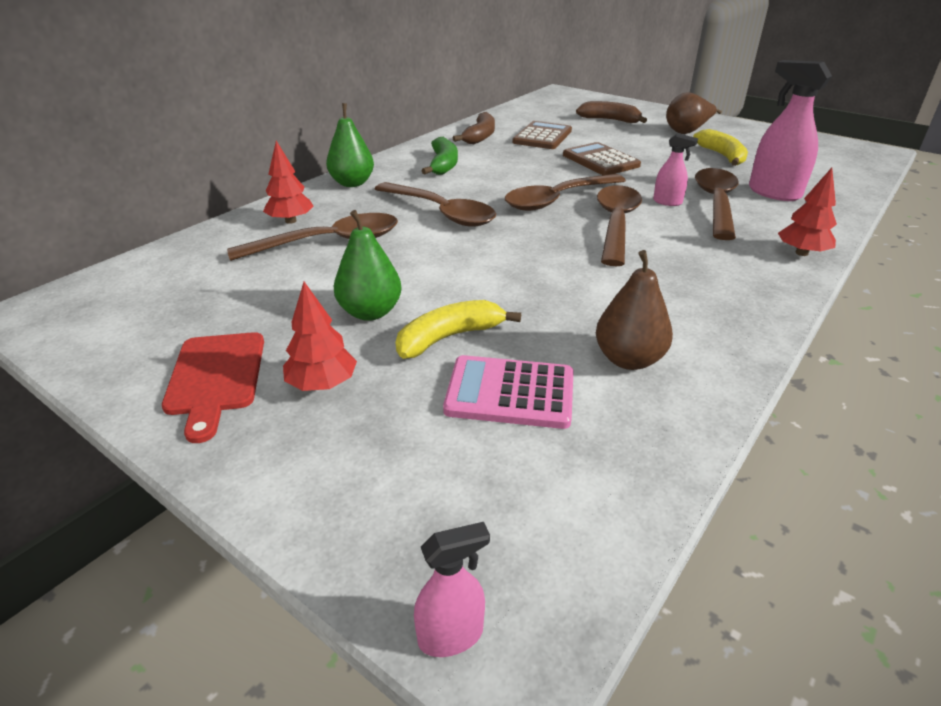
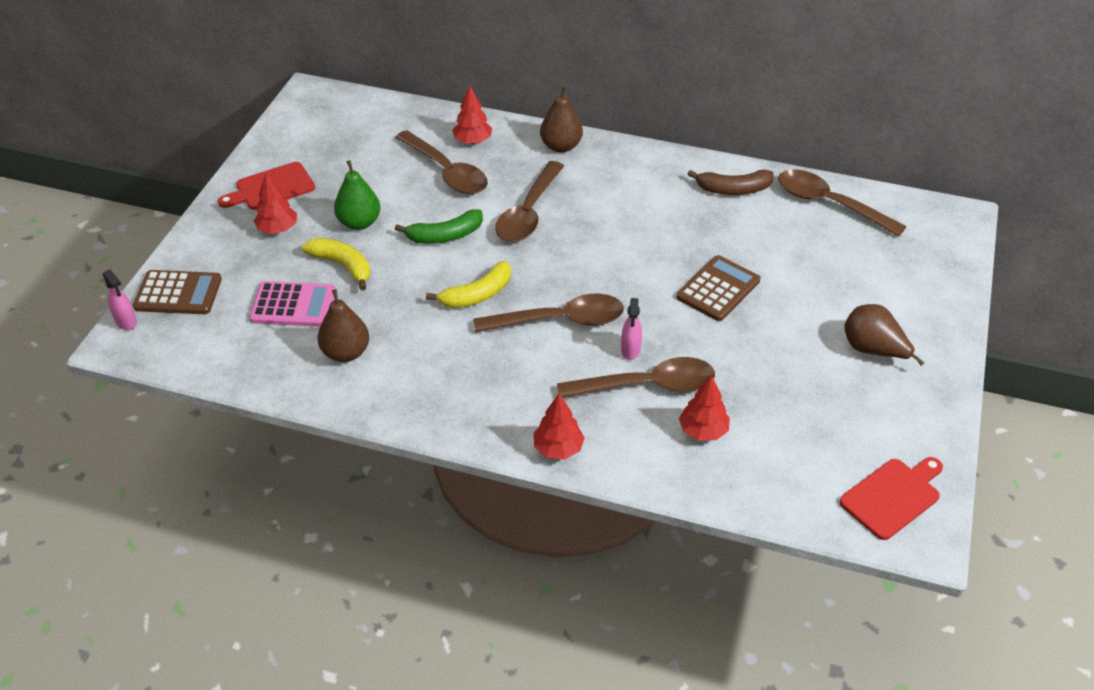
camera: 70 degrees right, 10 degrees up
(352, 183) = (561, 146): green pear -> brown pear
(443, 165) = (636, 185): green banana -> green banana (445, 236)
(510, 393) = (293, 305): pink calculator -> pink calculator turned 105 degrees clockwise
(542, 137) = (765, 234): brown calculator -> brown calculator (178, 293)
(557, 200) = (594, 275): brown spoon -> brown spoon (829, 204)
(610, 120) = (868, 278): brown banana -> none
(722, 156) = (799, 386): yellow banana -> yellow banana (477, 295)
(773, 193) = (703, 431): pink spray bottle -> red tree
(837, 151) = (893, 496): none -> red cutting board

